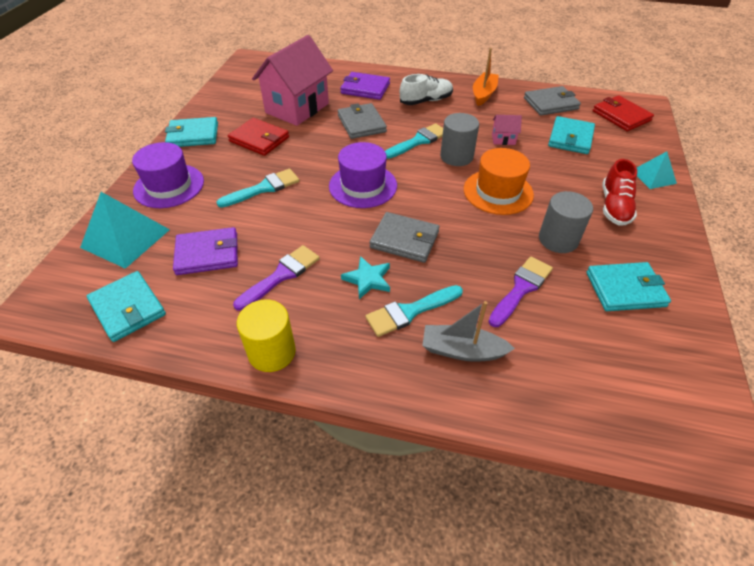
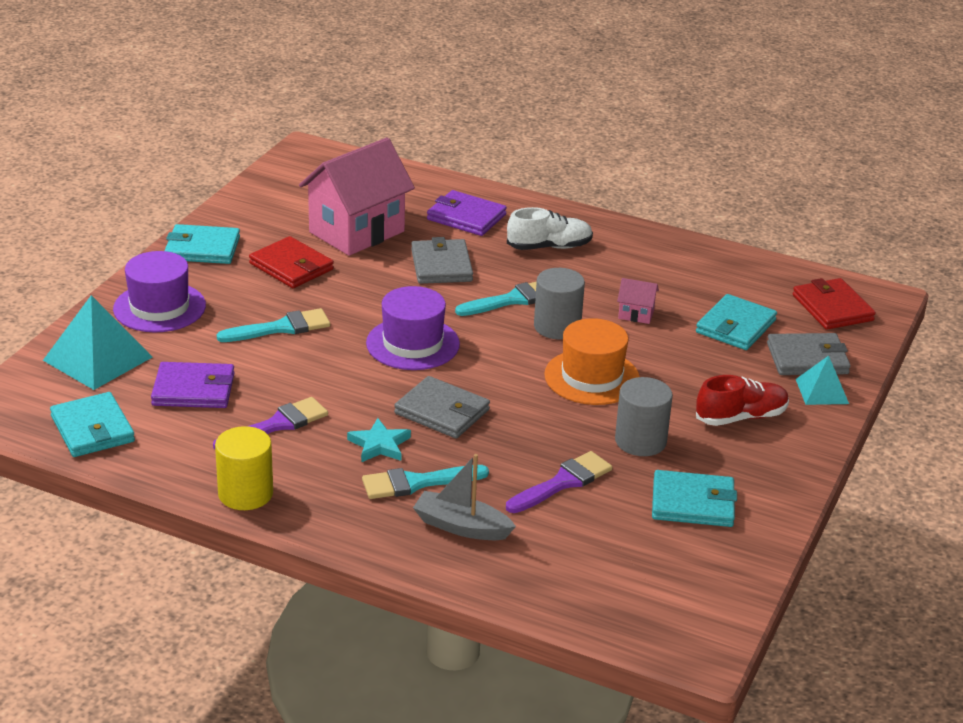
camera: 10 degrees right, 15 degrees down
(483, 94) = (641, 249): orange boat -> none
(550, 104) = (736, 276): grey wallet -> grey wallet (807, 359)
(614, 206) = (741, 417): red shoe -> red shoe turned 135 degrees counterclockwise

